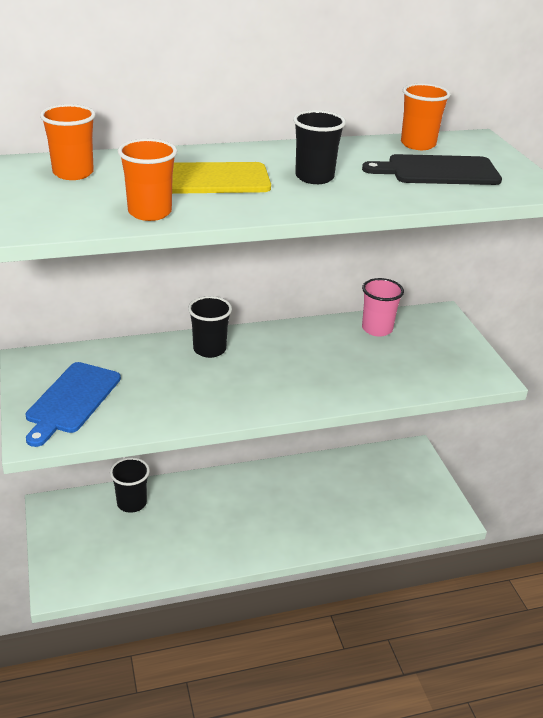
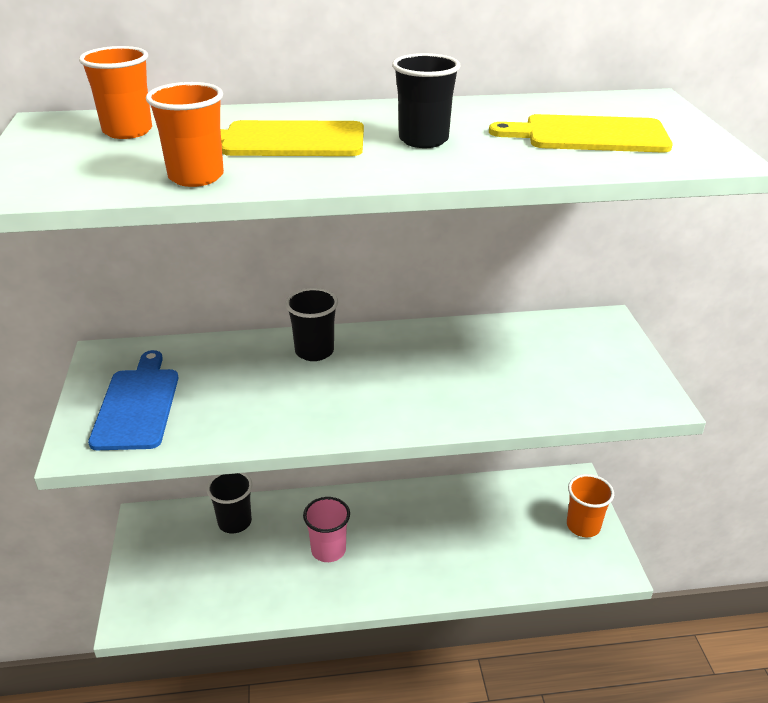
camera: 10 degrees right, 0 degrees up
(72, 400) = (137, 405): blue cutting board -> blue cutting board turned 150 degrees clockwise
(377, 329) = (522, 335): pink cup -> pink cup (328, 550)
(418, 144) = (571, 104): orange cup -> orange cup (583, 526)
(438, 171) = (589, 135): black cutting board -> yellow cutting board

